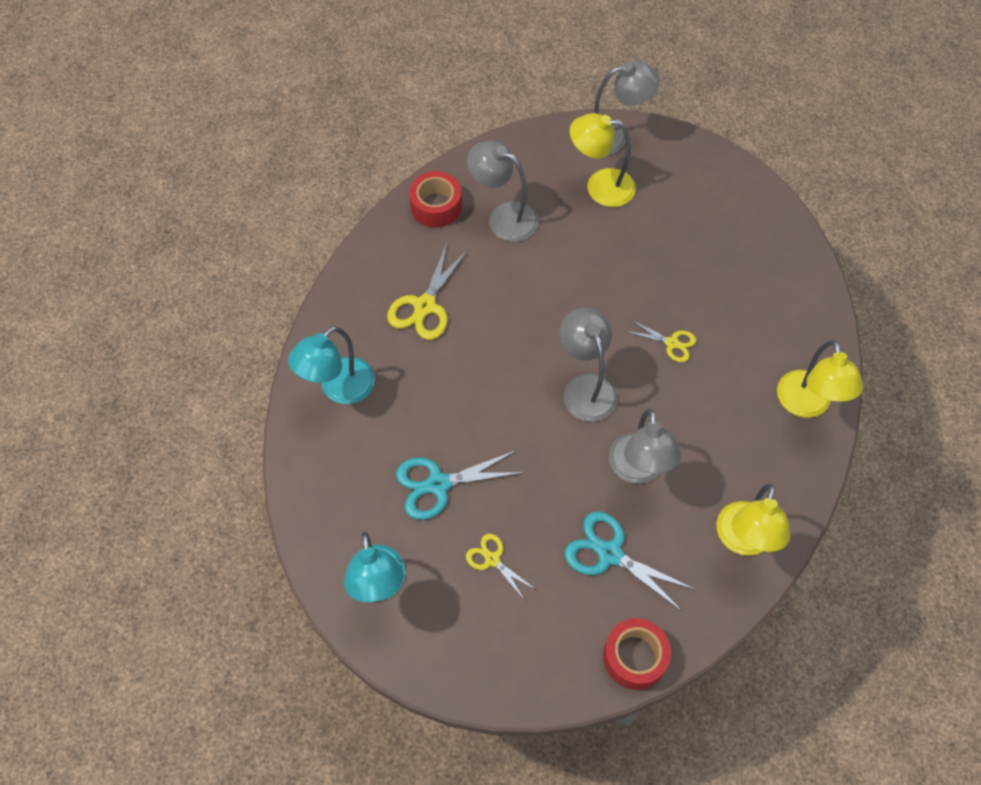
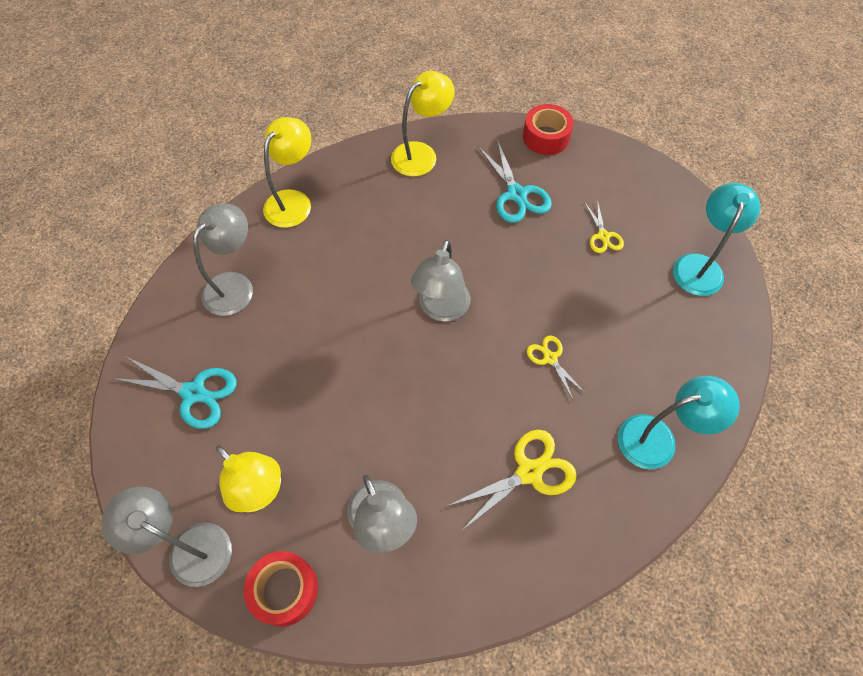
camera: 145 degrees left, 0 degrees up
(436, 206) = (442, 588): red tape -> red tape (284, 590)
(438, 484) = (613, 307): turquoise scissors -> turquoise scissors (194, 393)
(638, 470) = (453, 230): grey lamp -> grey lamp (234, 285)
(672, 343) = (343, 301): yellow scissors -> yellow scissors (550, 358)

